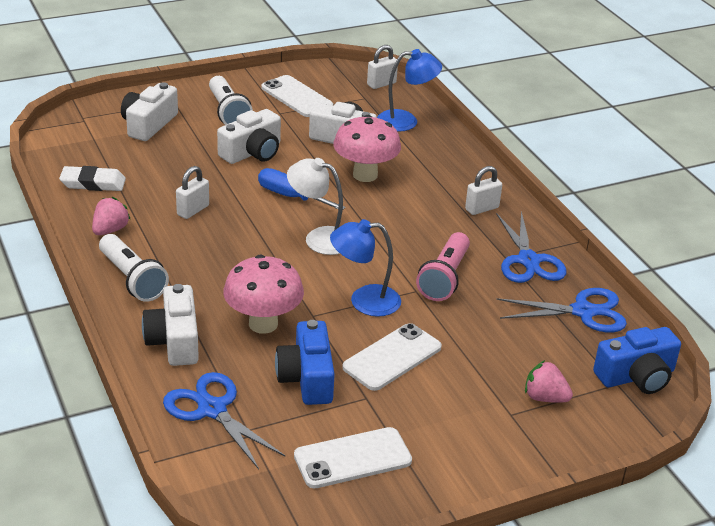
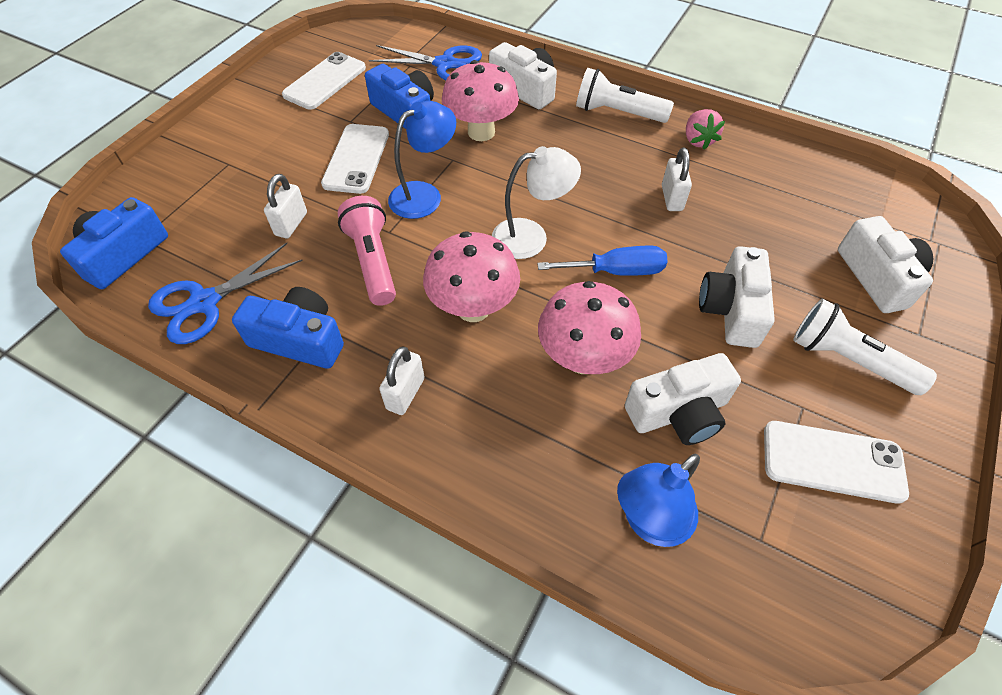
camera: 145 degrees right, 20 degrees up
(93, 183) = (787, 174): white eraser -> none
(381, 84) = (785, 609): white padlock -> white padlock (291, 224)
(402, 223) = (473, 308): none -> pink mushroom
(528, 260) = (299, 340): blue scissors -> blue camera
(545, 398) = (205, 190): pink strawberry -> none

